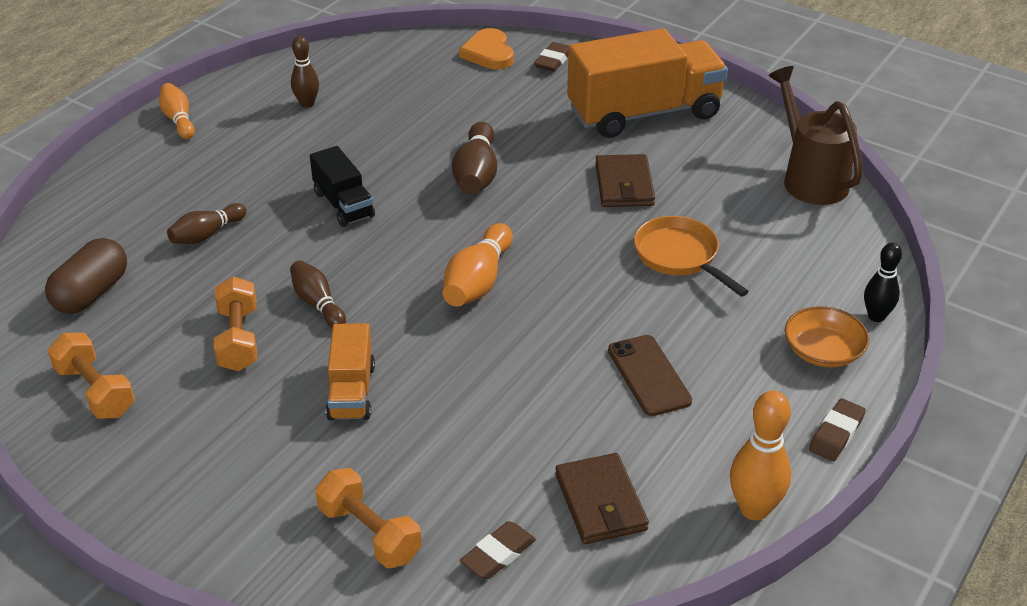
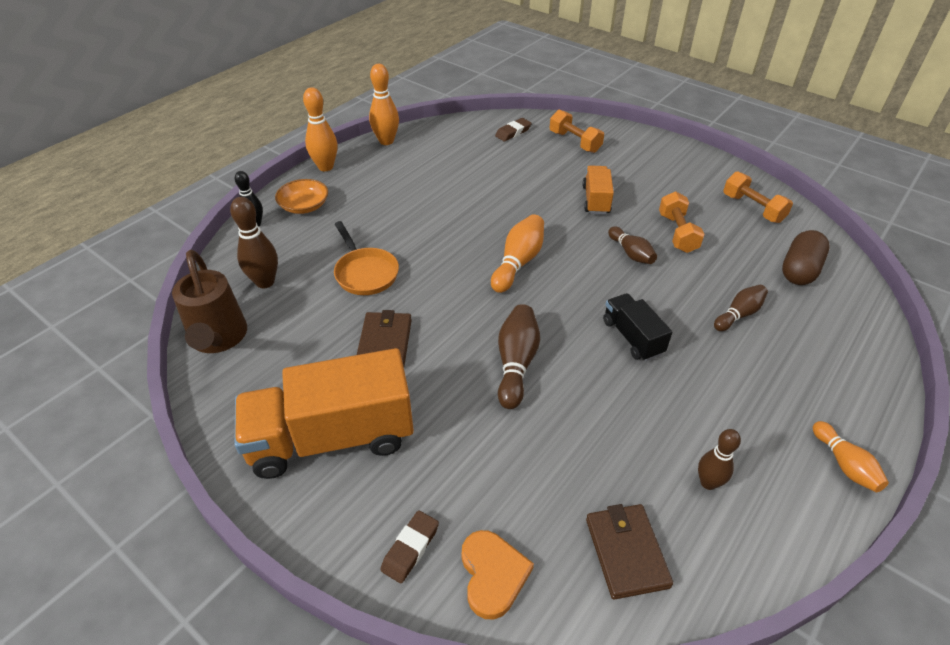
camera: 175 degrees left, 5 degrees up
(601, 502) = (460, 147): brown wallet -> brown wallet (626, 552)
(649, 375) = (416, 199): brown phone -> none
(802, 238) = (265, 282): none -> brown bowling pin
(836, 434) = (325, 167): brown eraser -> orange bowling pin

